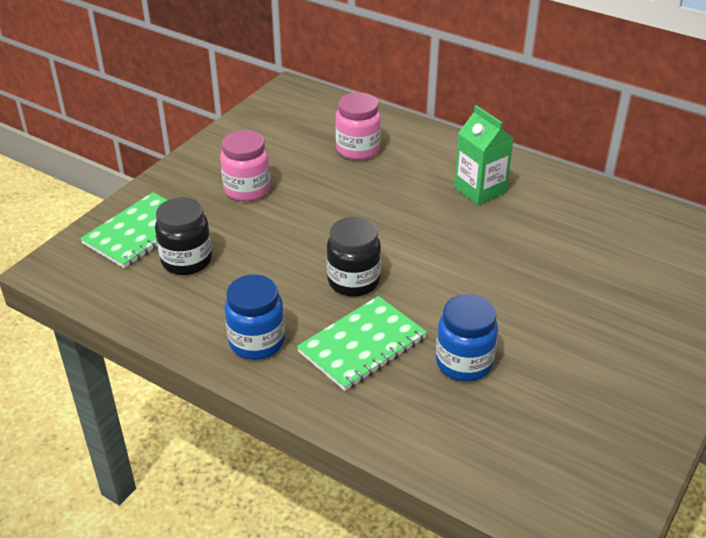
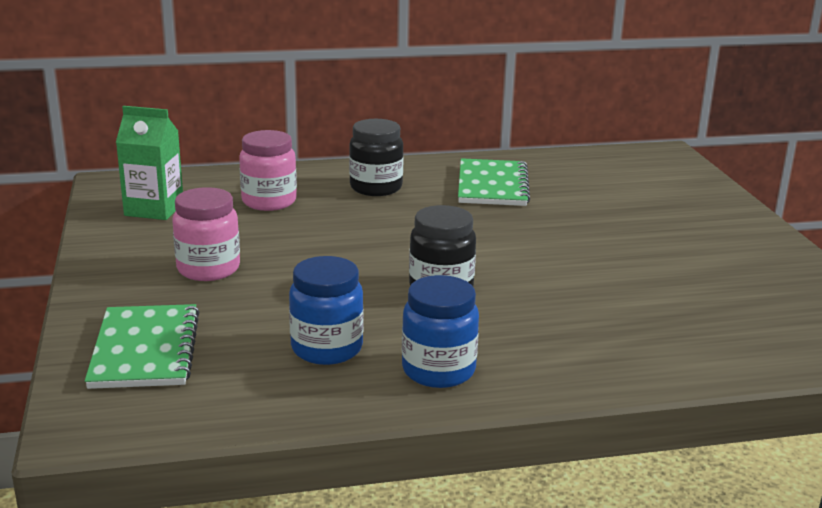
camera: 45 degrees left, 15 degrees down
(186, 261) = (246, 347): black jar -> black jar (376, 188)
(362, 345) = (531, 326): green notebook -> green notebook (492, 185)
(464, 363) = (627, 298): blue jar -> blue jar (327, 349)
(480, 190) = (429, 190): green carton -> green carton (154, 209)

